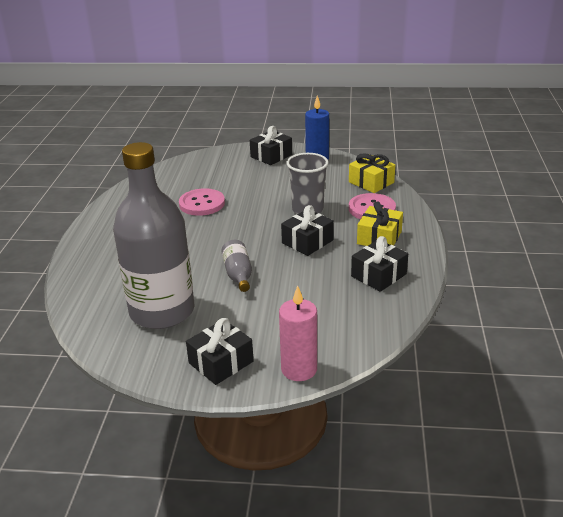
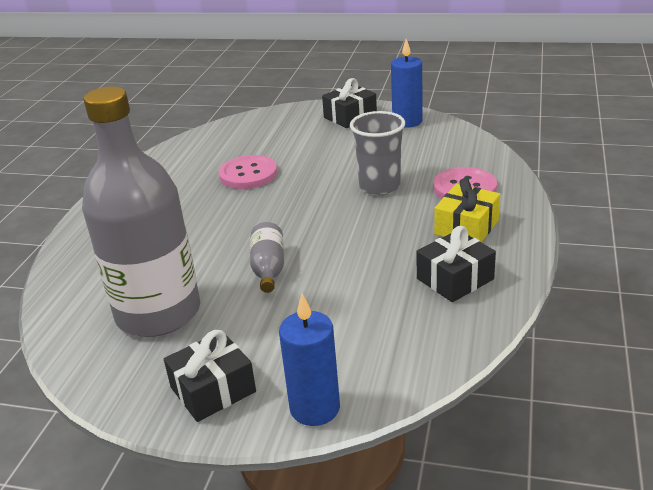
camera: 10 degrees right, 0 degrees up
(299, 369) = (315, 408): pink candle -> blue candle
(307, 242) = (369, 228): black gift -> none
(371, 182) = (471, 153): yellow gift -> none

